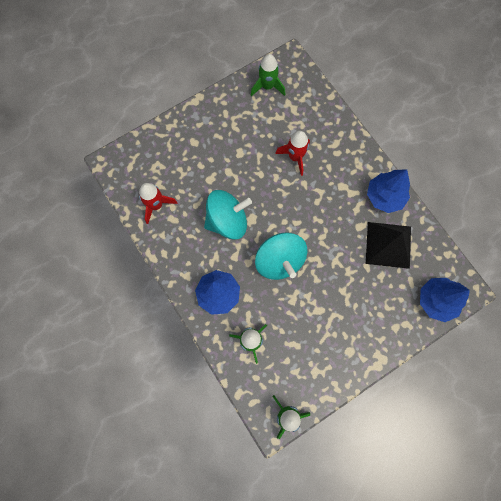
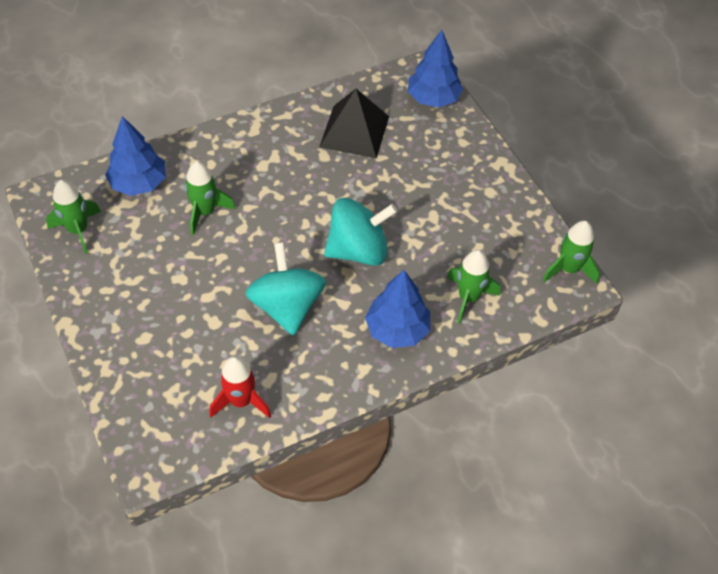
camera: 85 degrees left, 20 degrees down
(295, 157) = (205, 212): red rocket -> green rocket
(384, 197) = (287, 124): blue tree -> blue tree (139, 183)

